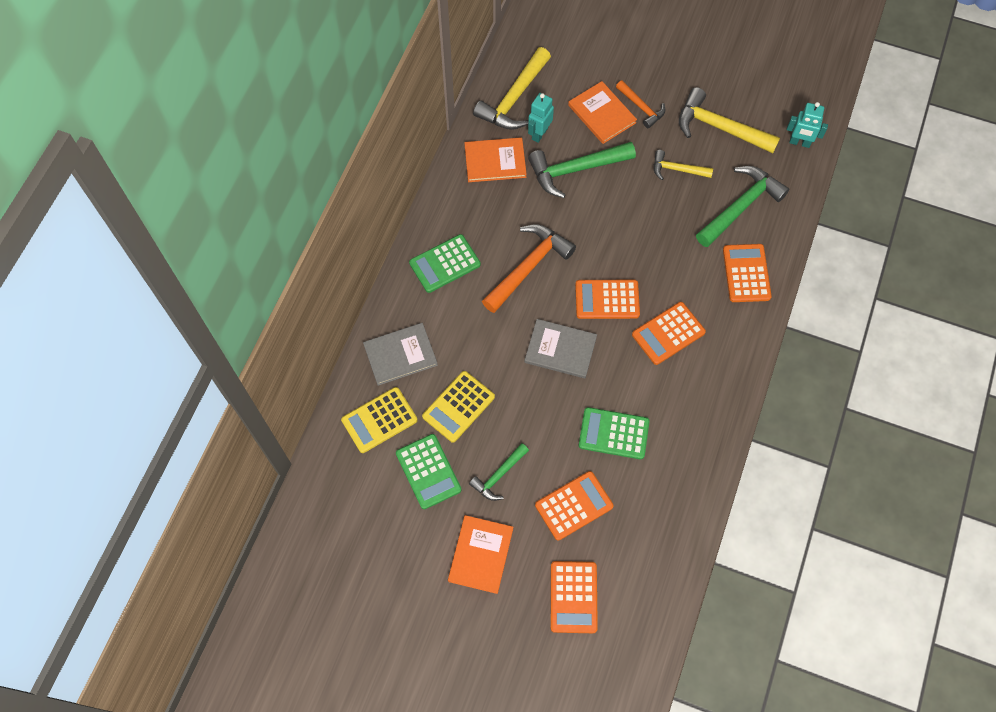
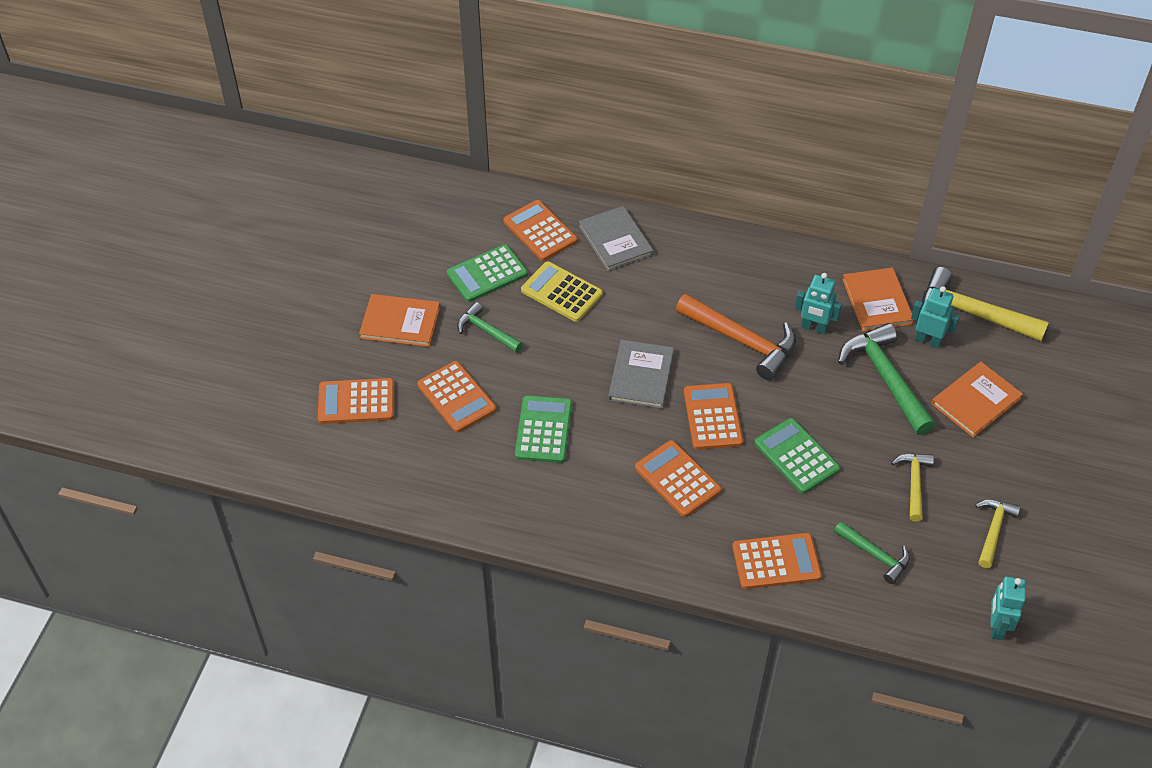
camera: 85 degrees right, 15 degrees down
(379, 420) = (540, 231): yellow calculator -> orange calculator
(444, 264) = (731, 267): green calculator -> green calculator (796, 456)
(519, 211) = (814, 328): none -> turquoise robot
(641, 107) = (999, 442): orange hammer -> none
(719, 127) = (993, 530): yellow hammer -> yellow hammer, size x0.57
(740, 207) = (875, 555): green hammer -> green hammer, size x0.57

